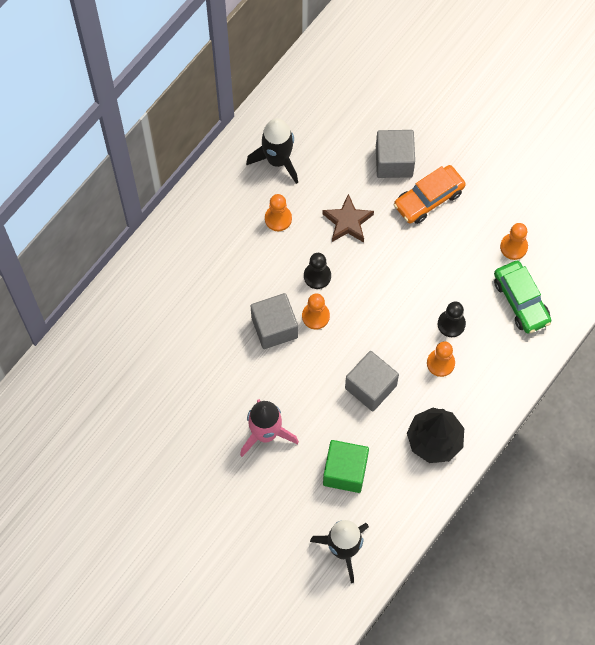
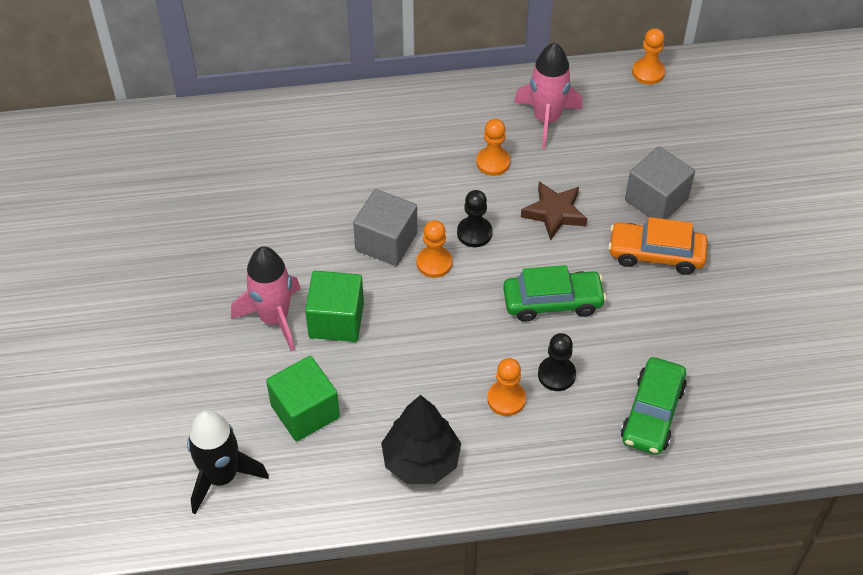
camera: 45 degrees right, 15 degrees down
(277, 160) = (546, 119): black rocket -> pink rocket
(301, 402) = (336, 320): none -> green cube
(370, 387) = (415, 362): grey cube -> none
(404, 281) = (552, 302): none -> green car
(513, 247) = (698, 360): orange pawn -> orange pawn (648, 72)

